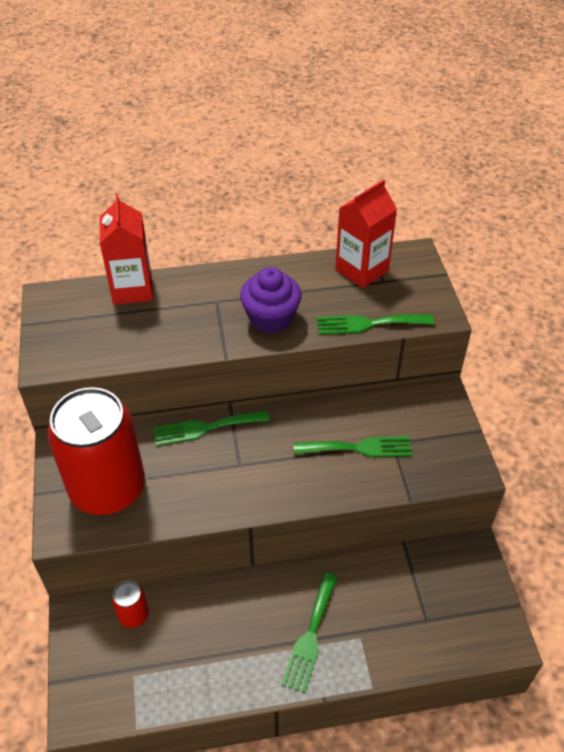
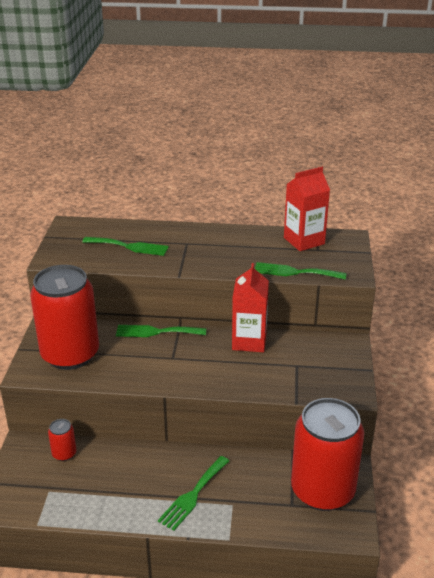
camera: 15 degrees right, 15 degrees down
(132, 289) = (129, 228): red carton -> red carton (249, 341)
(271, 318) = (222, 258): purple cupcake -> none
(358, 448) = (268, 363): green fork -> green fork (129, 246)
(455, 592) = (322, 490): none -> red can

